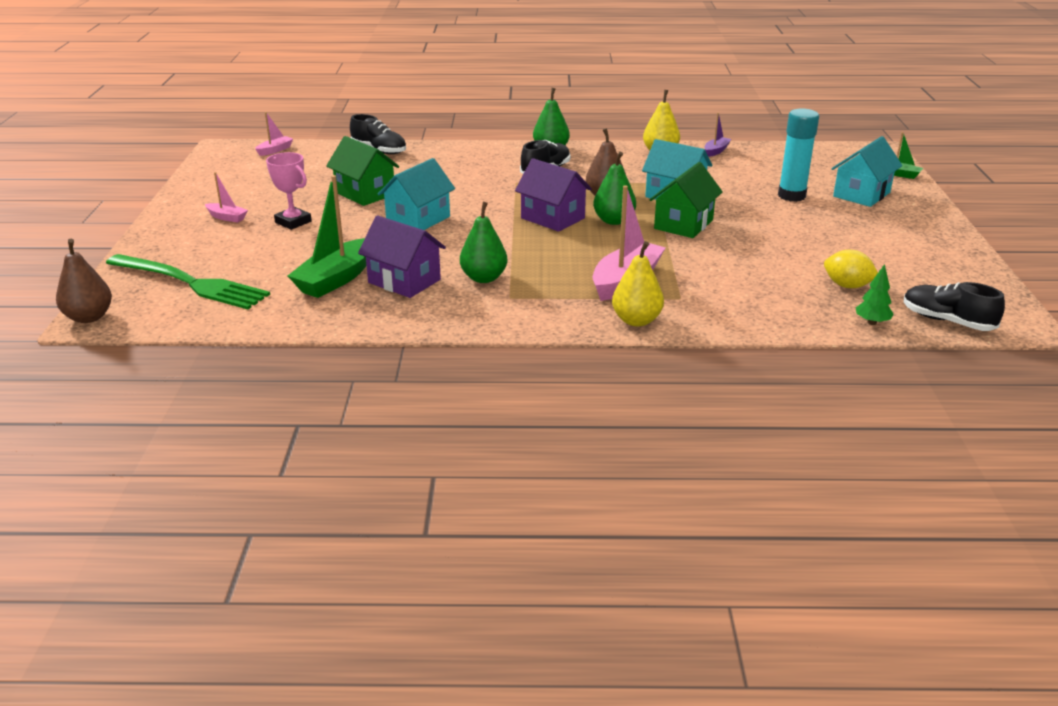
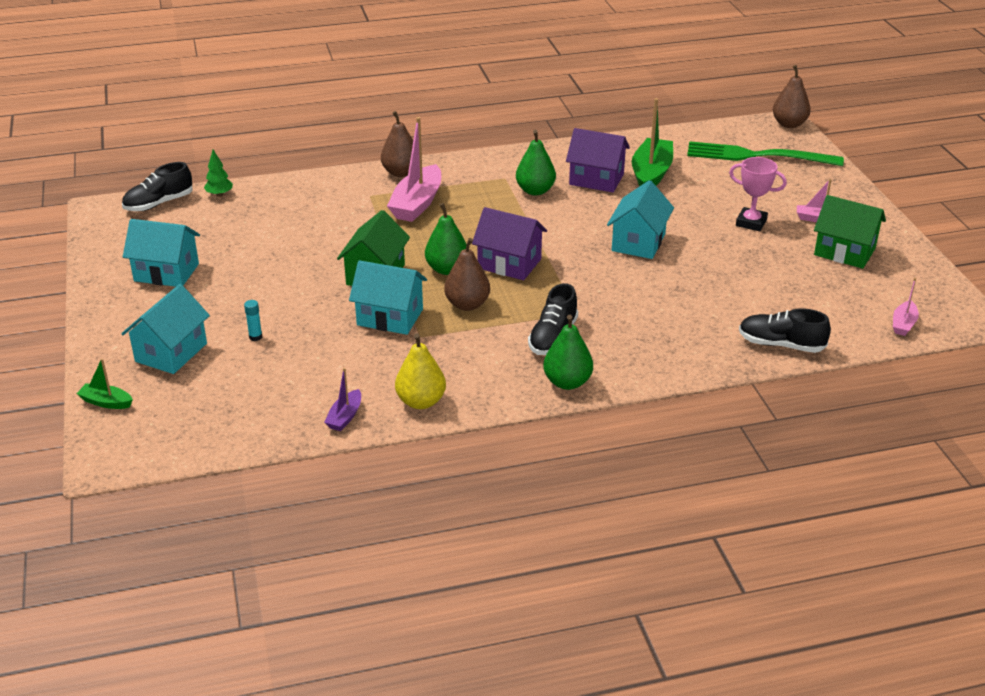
camera: 165 degrees right, 5 degrees up
(365, 193) = (723, 269): green house -> green house (844, 252)
(636, 320) = (401, 172): yellow pear -> brown pear
(791, 196) = (255, 337): turquoise glue stick -> turquoise glue stick, size x0.41
(847, 286) = (228, 225): yellow lemon -> none
(896, 249) = (166, 272): none -> turquoise house
(947, 321) = (159, 203): black shoe -> black shoe turned 120 degrees clockwise

